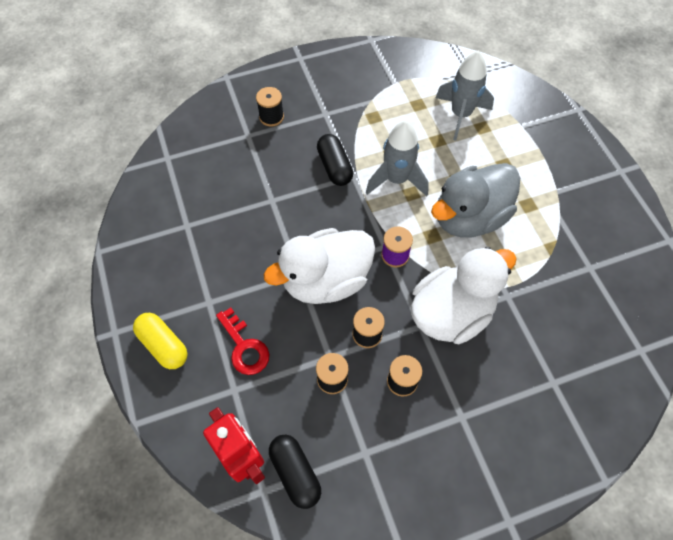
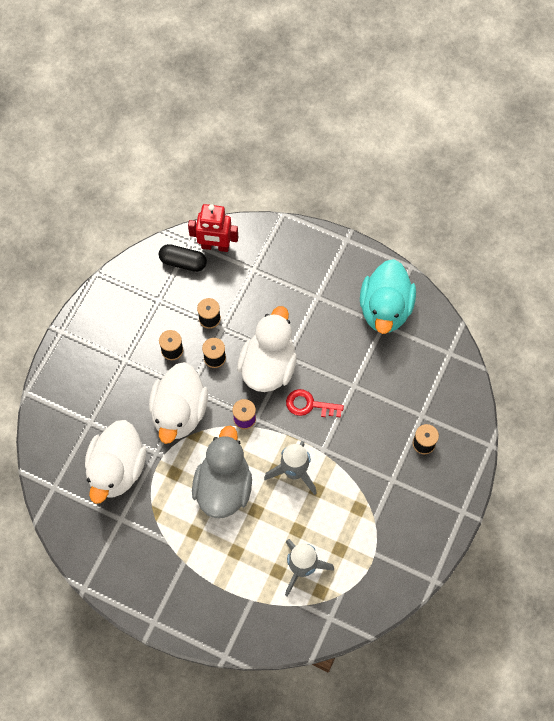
camera: 135 degrees right, 5 degrees up
(163, 345) = (314, 256): yellow capsule -> none
(168, 236) = (385, 309): none -> turquoise duck
(244, 347) = (272, 293): red key -> red key (309, 405)
(334, 167) = (342, 444): black capsule -> none
(559, 313) = (117, 469): none -> white duck

